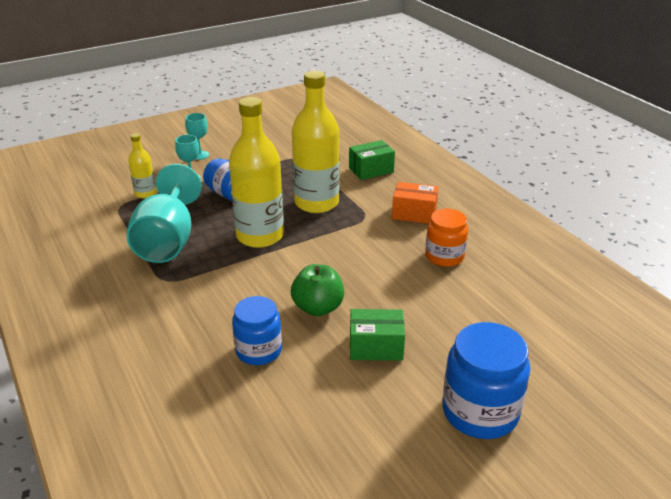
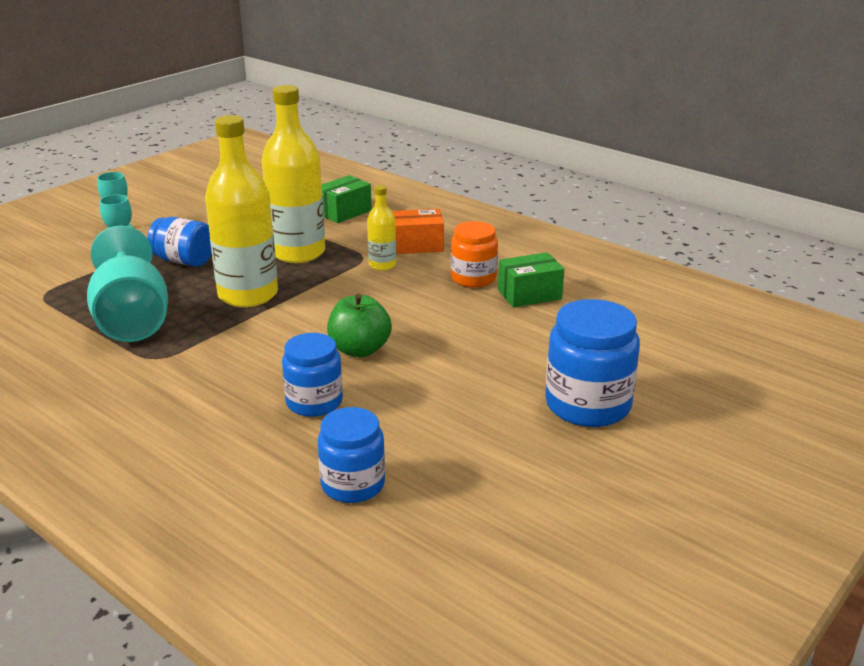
camera: 20 degrees left, 5 degrees down
(145, 193) = (70, 276): yellow bottle -> yellow bottle (382, 265)
(248, 439) = (353, 484): none -> blue jar
(376, 347) = (446, 372): green box -> green box (529, 294)

